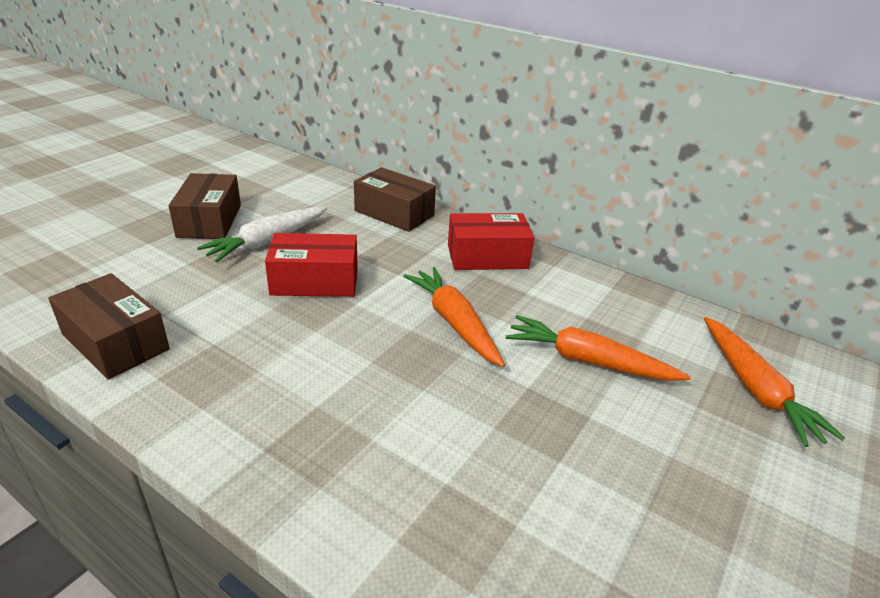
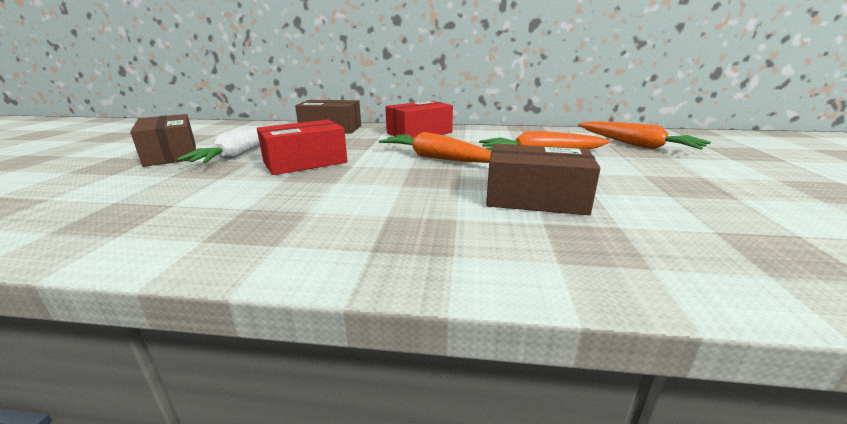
camera: 25 degrees left, 10 degrees down
(115, 342) = (125, 232): brown box -> brown box (535, 198)

